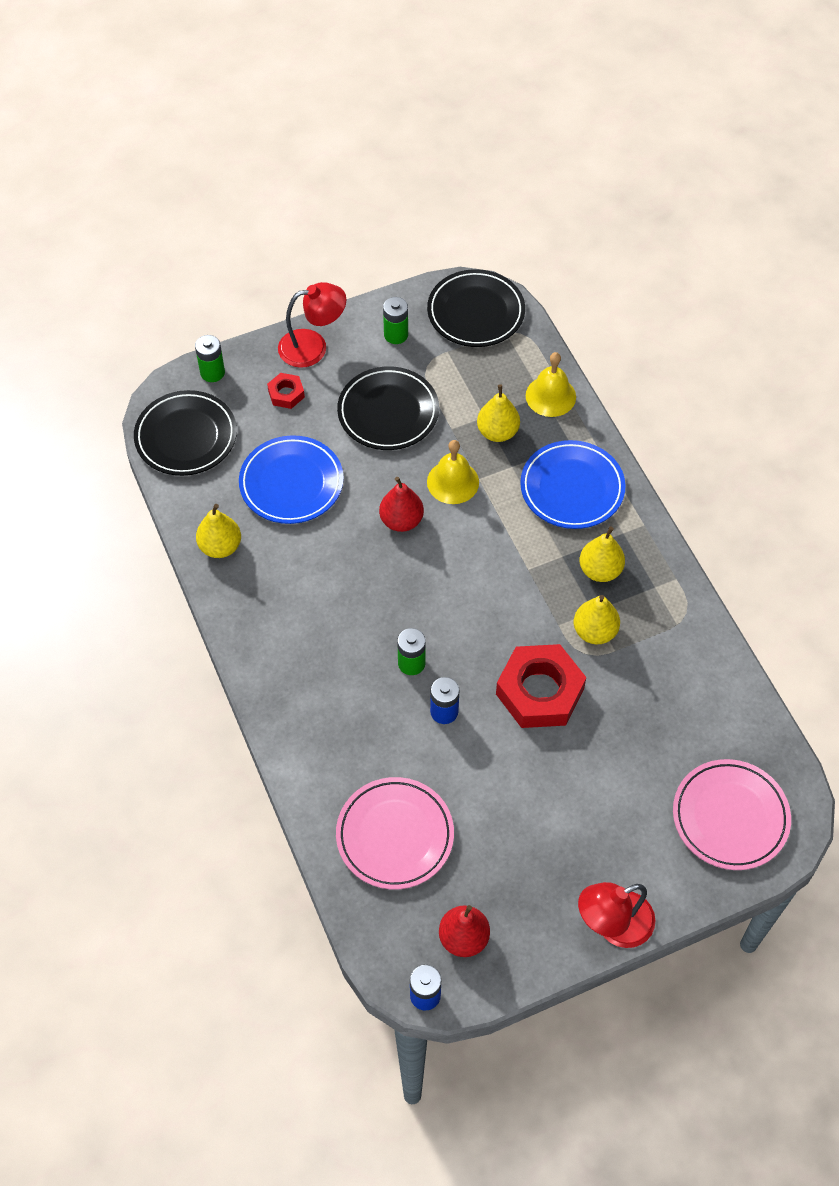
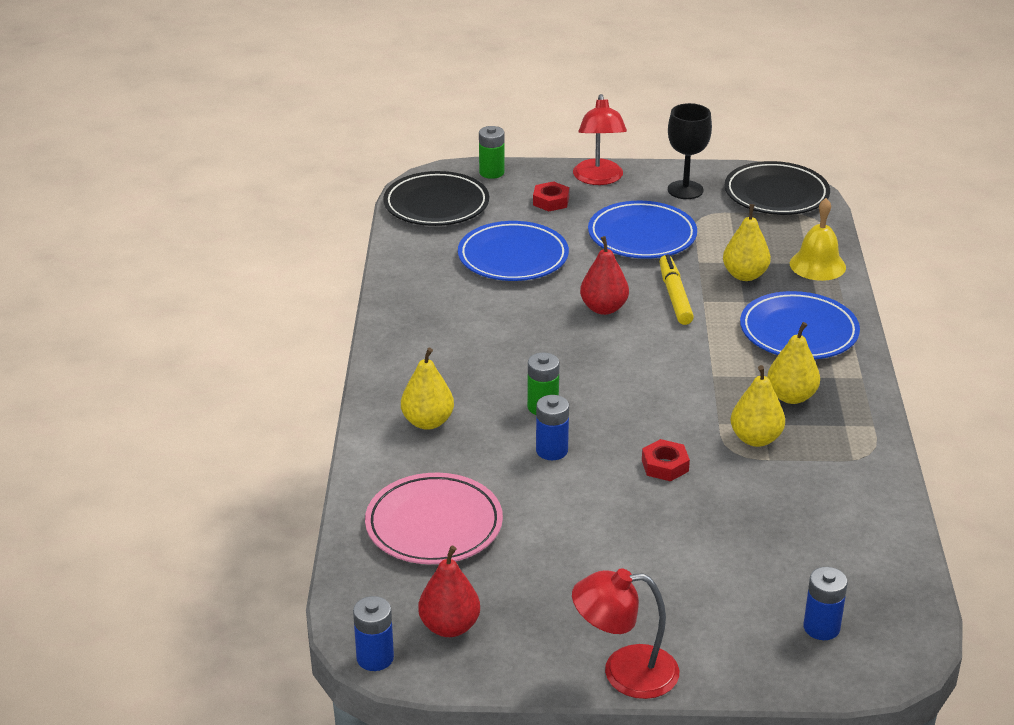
camera: 25 degrees right, 25 degrees down
(220, 546) = (414, 280): yellow pear -> yellow pear (427, 422)
(313, 346) = (598, 179): red lamp -> red lamp turned 75 degrees clockwise
(388, 412) = (642, 236): black plate -> blue plate
(396, 335) = (685, 190): green battery -> black goblet
(453, 482) = (675, 296): yellow bell -> yellow marker
(540, 691) = (665, 465): red nut -> red nut, size x0.48
(730, 817) = (821, 628): pink plate -> blue battery

